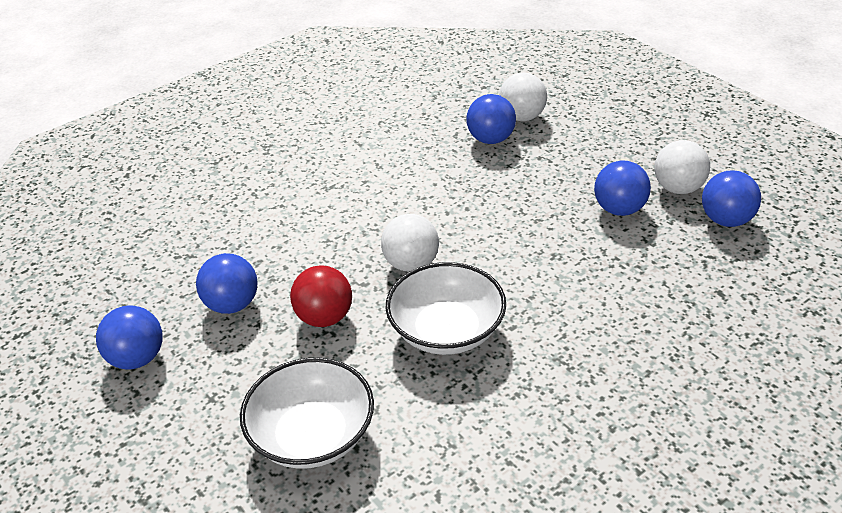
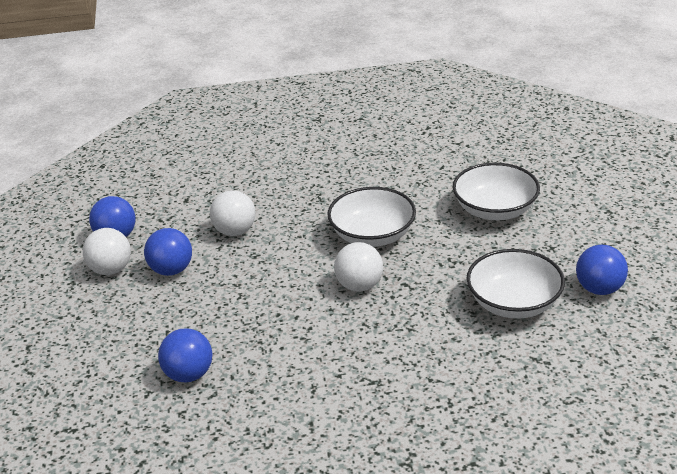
camera: 150 degrees left, 5 degrees down
(232, 304) = (514, 303): blue ball -> white bowl
(324, 317) = (449, 270): red ball -> none
(522, 117) = (133, 389): white ball -> white ball (235, 231)

